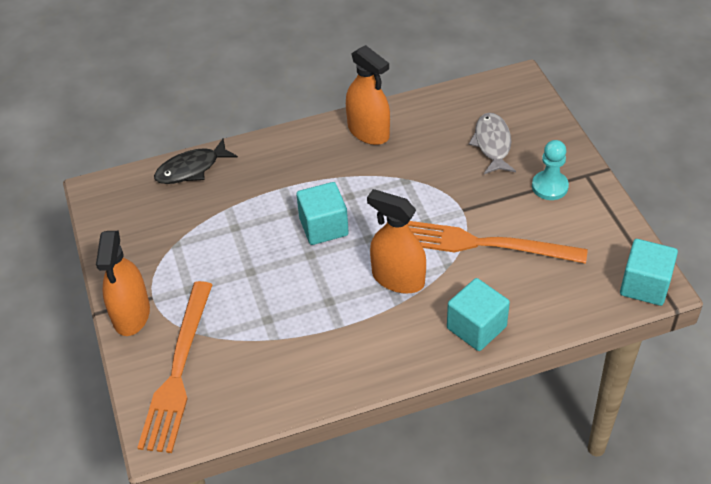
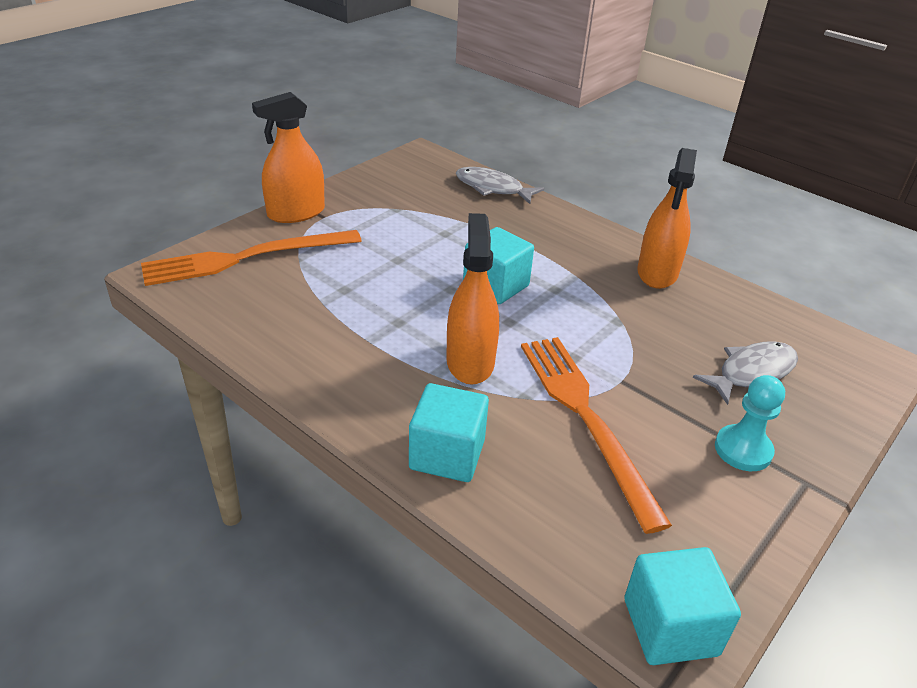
camera: 55 degrees right, 10 degrees down
(191, 169) = (492, 188): black fish -> grey fish

